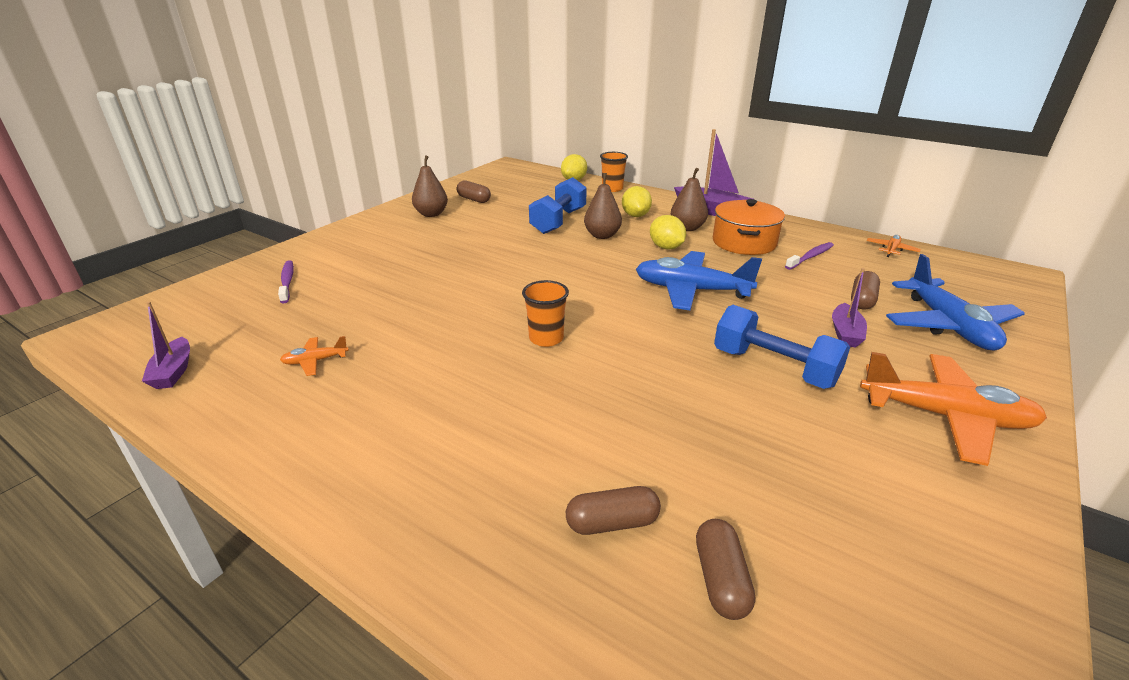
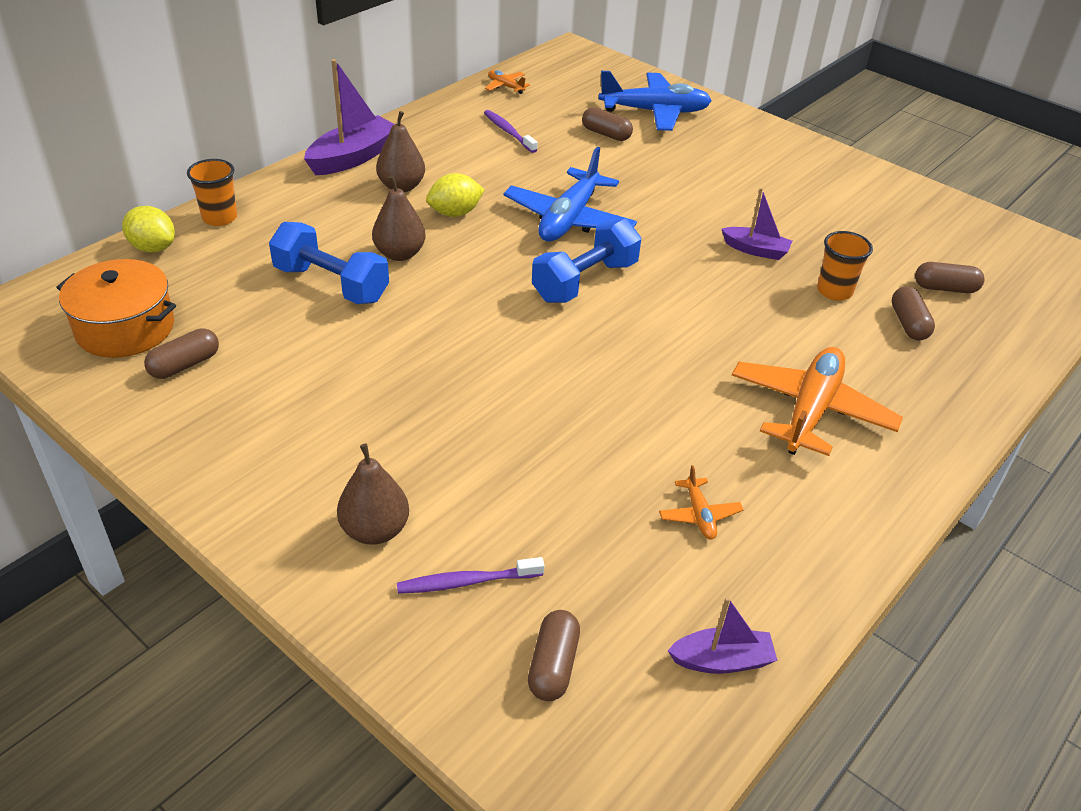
camera: 85 degrees left, 10 degrees up
(210, 311) = (553, 665): none -> brown capsule
(431, 214) = (233, 418): brown pear -> brown pear (375, 530)
(546, 338) = (660, 329): orange cup -> orange cup (834, 291)
(635, 215) = (341, 216): yellow lemon -> none
(744, 242) = (459, 160): orange pot -> orange pot (125, 328)
(774, 367) = (716, 209): blue dumbbell -> blue dumbbell (585, 281)
(845, 333) = (663, 160): purple boat -> purple boat (755, 250)
(945, 417) = (777, 158): orange plane -> orange plane (810, 411)

